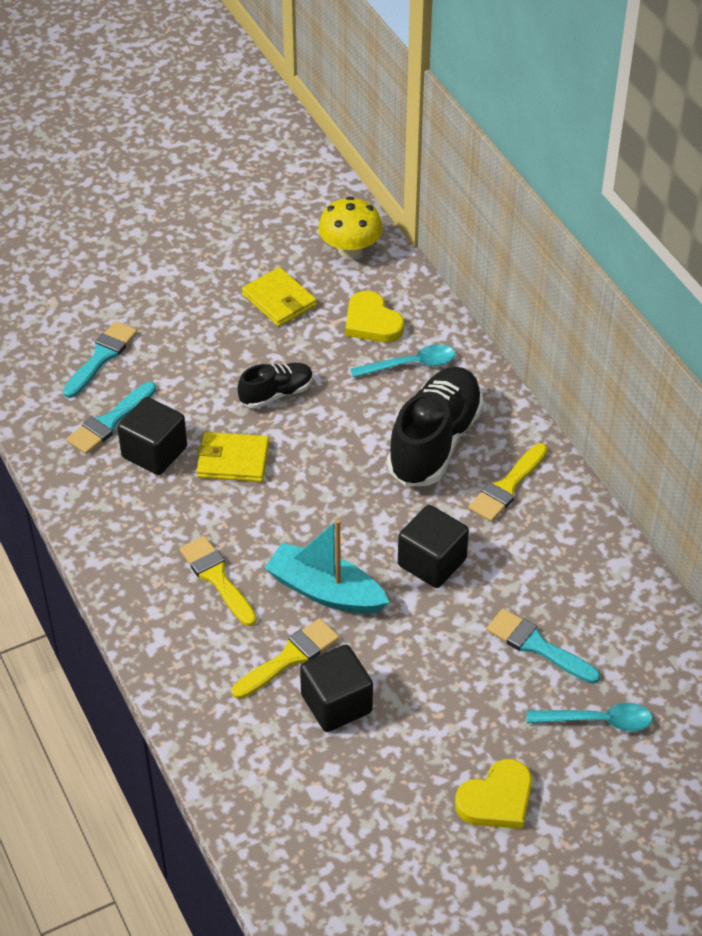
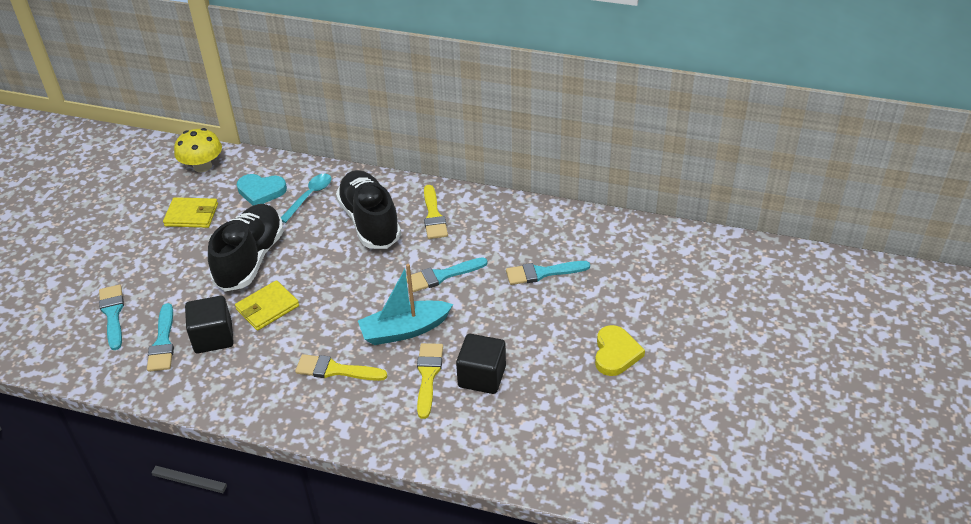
camera: 45 degrees left, 5 degrees down
(276, 394) = (250, 259): black shoe -> black shoe, size x1.88
(372, 322) = (261, 191): yellow heart -> turquoise heart
(432, 562) = (442, 276): black cube -> turquoise brush
(597, 721) = (612, 282): turquoise spoon -> none

